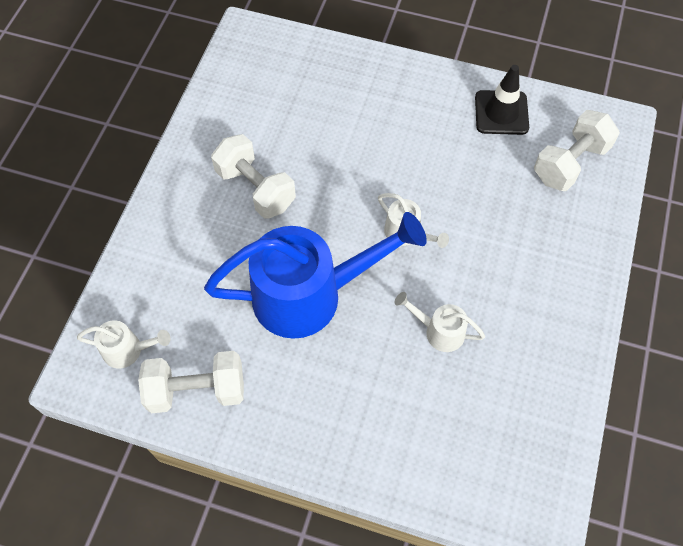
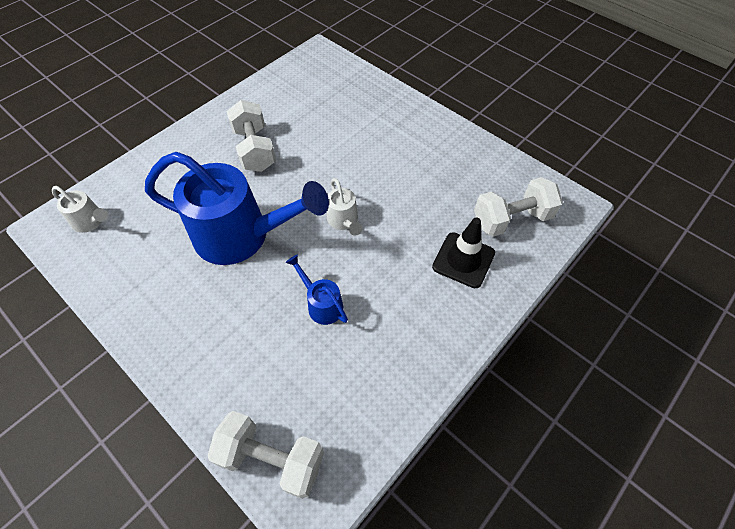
camera: 25 degrees right, 5 degrees down
(197, 390) = (114, 269): white dumbbell -> white dumbbell (272, 459)
(439, 331) = (321, 304): white watering can -> blue watering can
(501, 113) = (475, 163): black traffic cone -> black traffic cone (463, 260)

